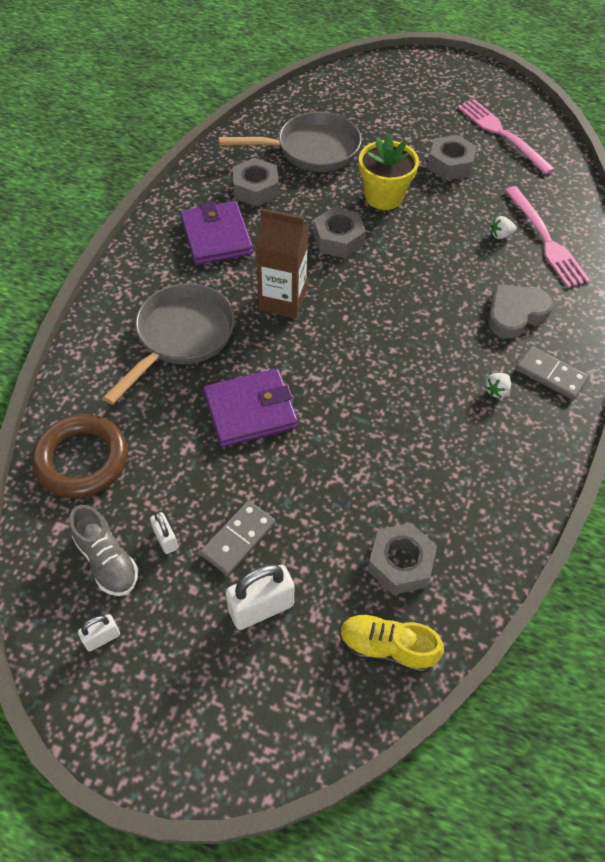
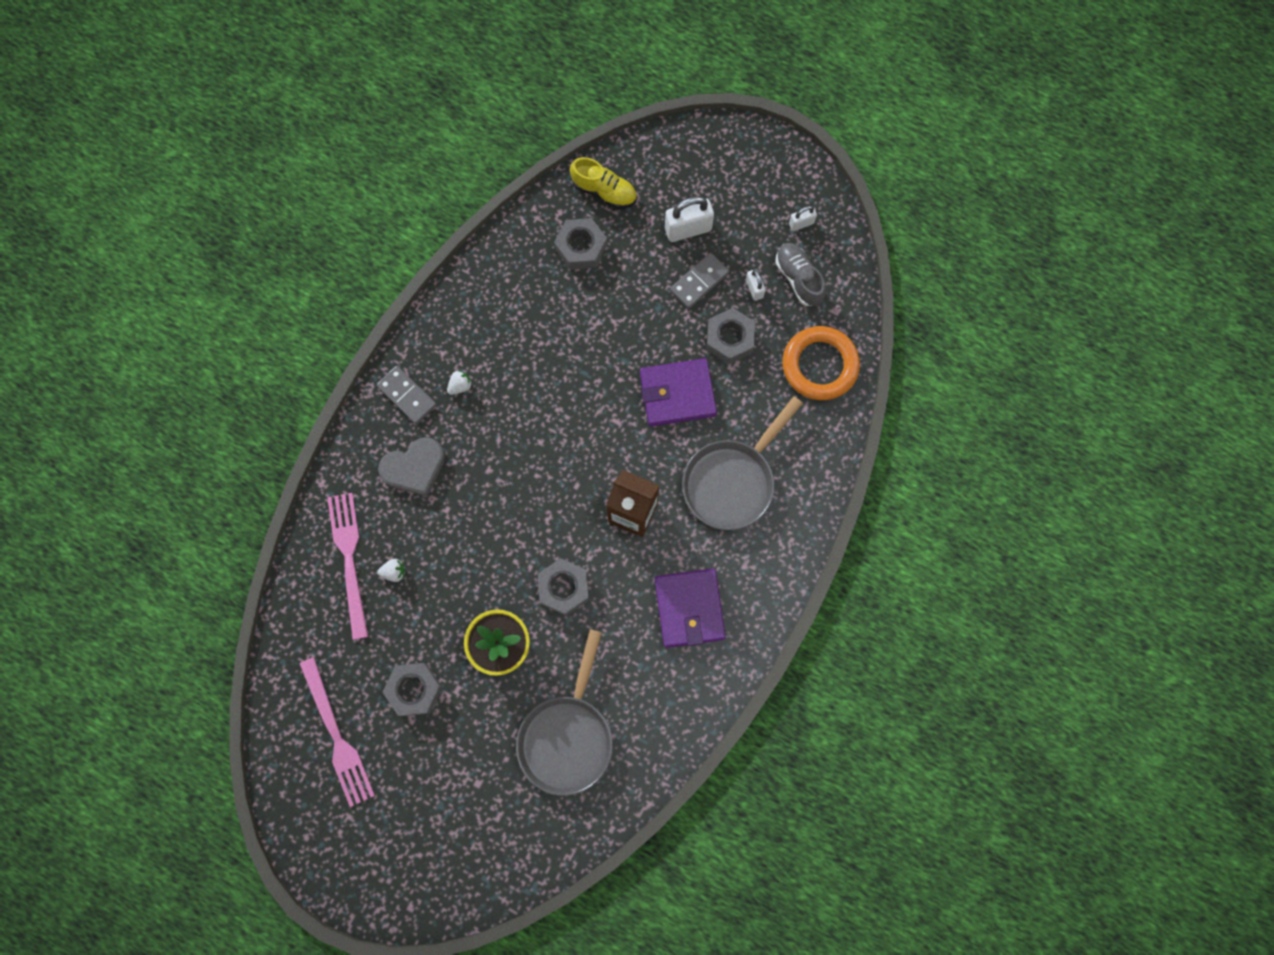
camera: 170 degrees left, 20 degrees up
(82, 460) = (819, 365): brown ring -> orange ring
(255, 189) = (640, 677): grey nut -> grey nut (730, 339)
(311, 150) = (567, 736): grey pan -> grey pan turned 75 degrees counterclockwise

